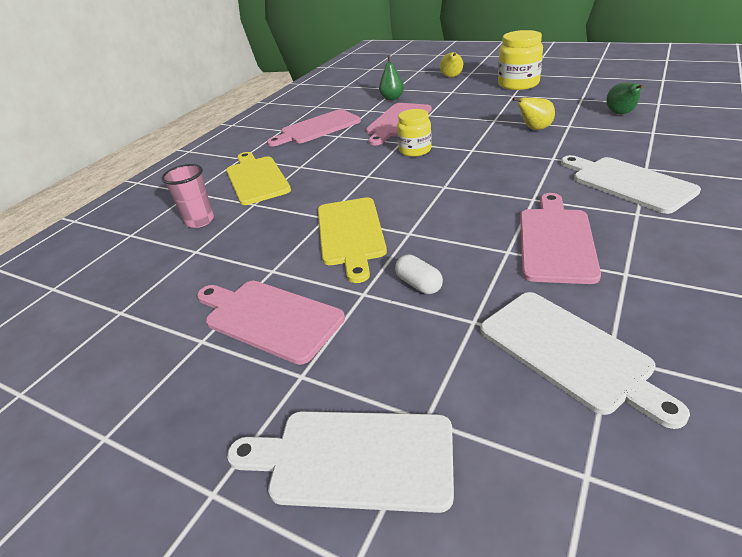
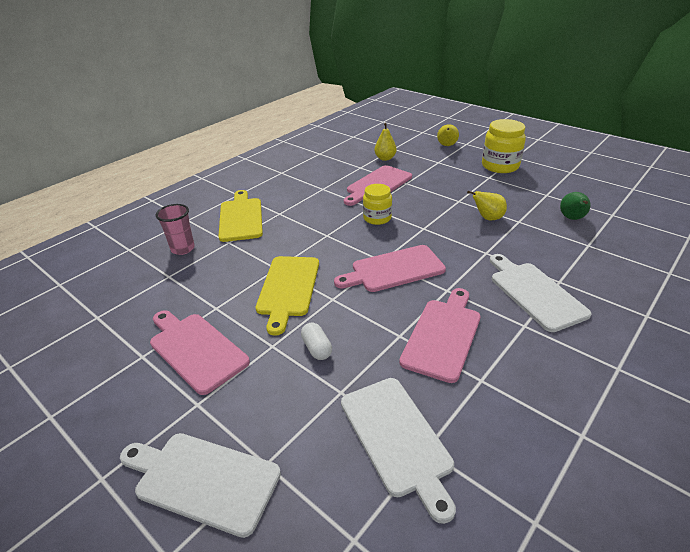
camera: 10 degrees right, 0 degrees up
(317, 128) = (310, 177): pink cutting board -> pink cutting board (394, 270)
(392, 98) = (385, 158): green pear -> yellow pear

